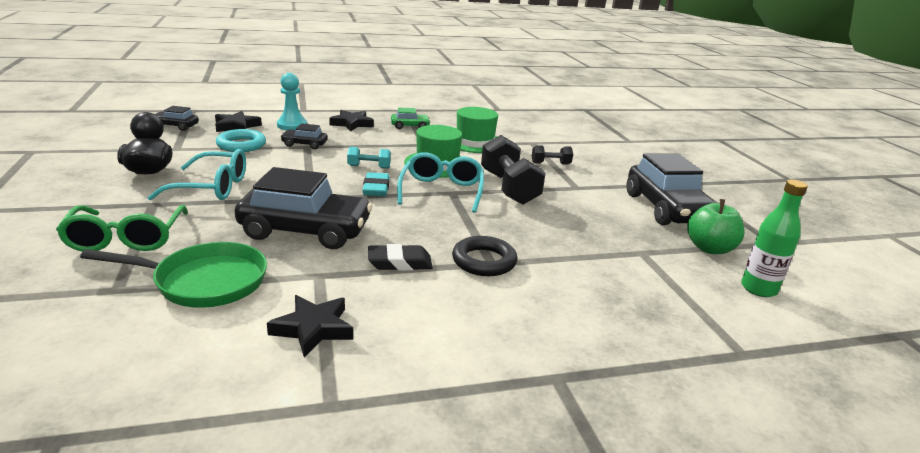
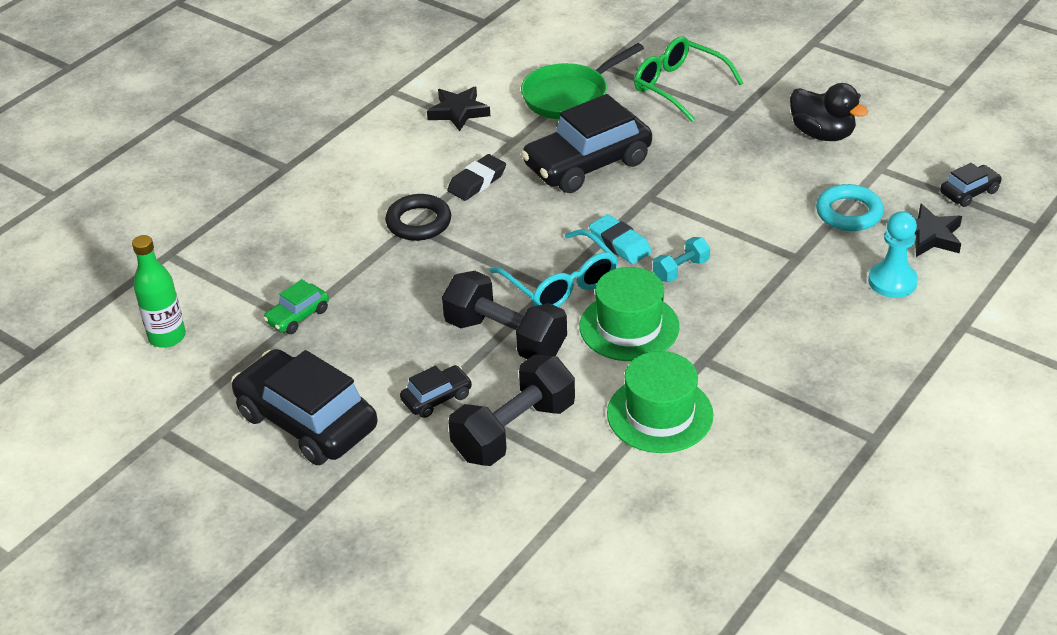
camera: 145 degrees right, 15 degrees up
(211, 187) = (739, 152): turquoise glasses -> none
(304, 144) = (805, 258): black car -> black car (437, 398)
(352, 124) = (852, 339): black star -> none
(410, 126) = (788, 391): green car -> green car (297, 316)
(550, 163) = (514, 431): black dumbbell -> black dumbbell, size x2.00
(709, 248) = (230, 371): green apple -> none

